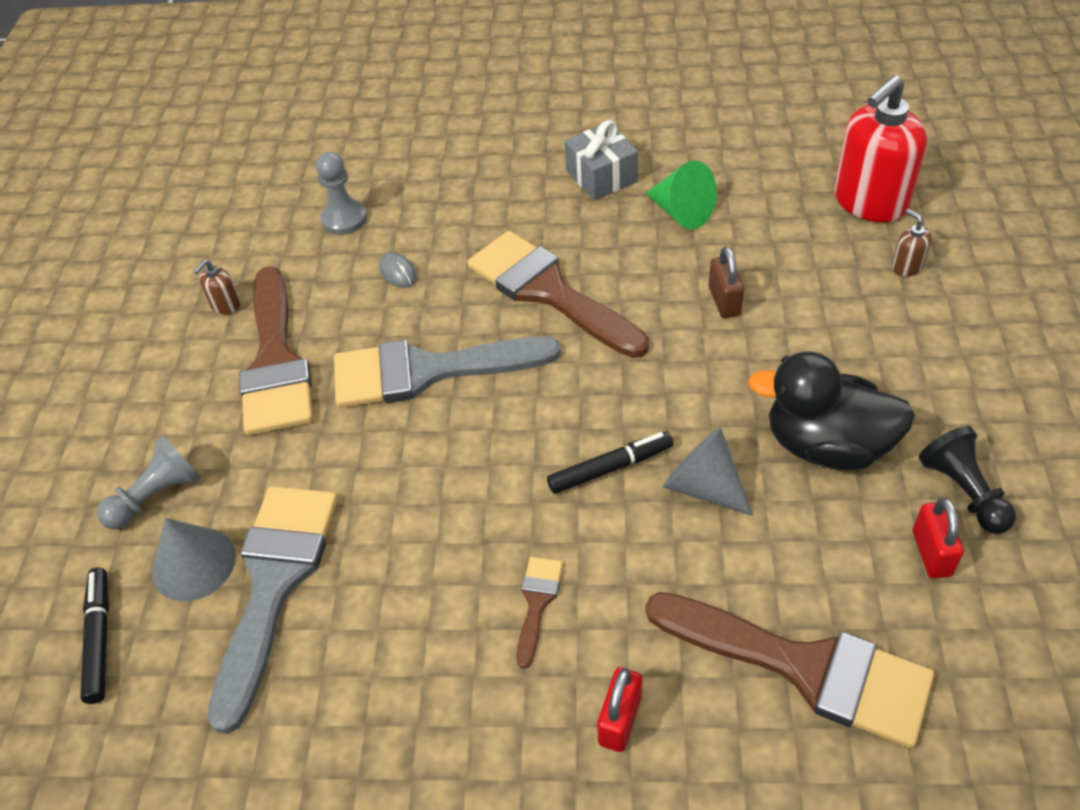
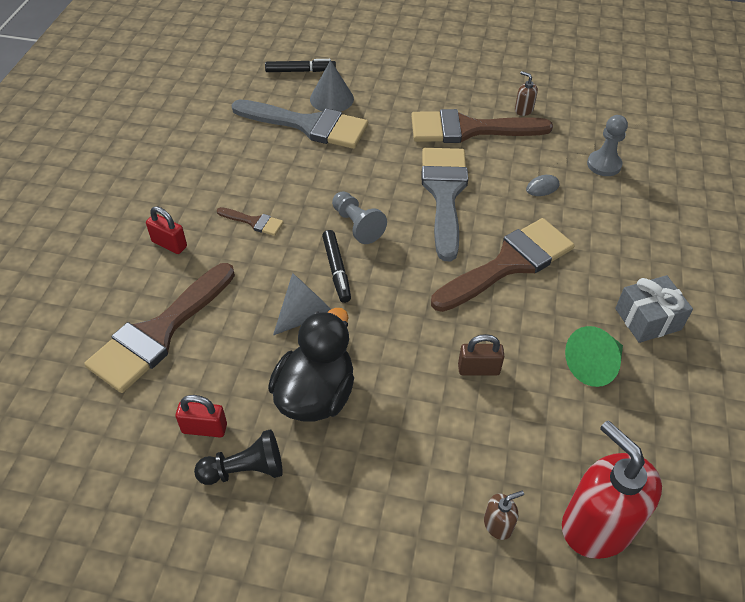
camera: 95 degrees right, 0 degrees up
(157, 496) = (380, 86): grey pawn -> grey pawn (357, 225)

